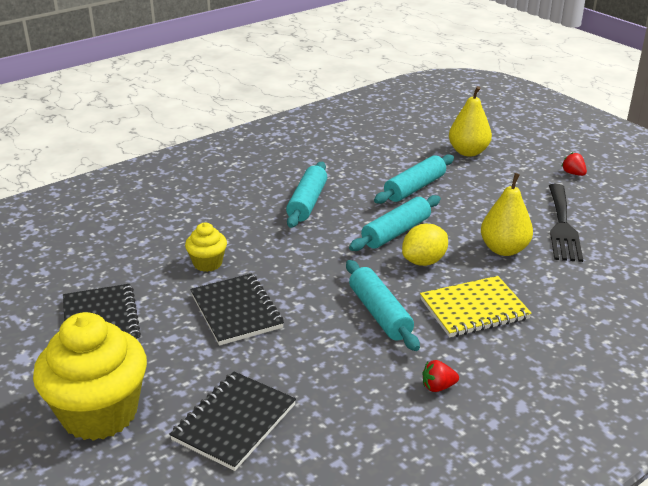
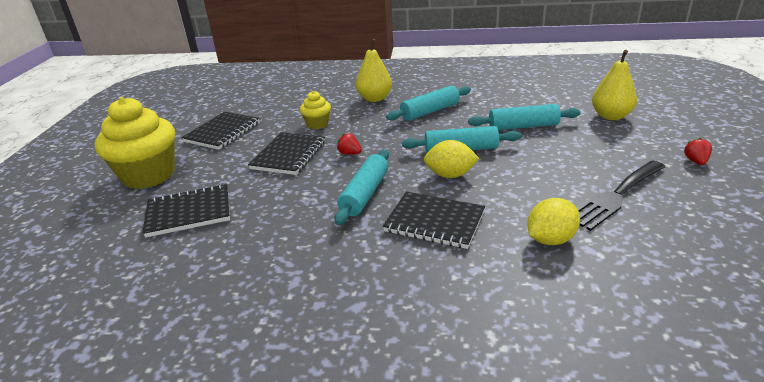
camera: 45 degrees right, 0 degrees up
(438, 387) = (323, 258): red strawberry -> red strawberry (350, 153)
(474, 309) = (434, 222): yellow notebook -> black notebook
(504, 249) = (529, 192): yellow pear -> yellow pear (374, 99)
(568, 281) = (550, 239): none -> yellow lemon

